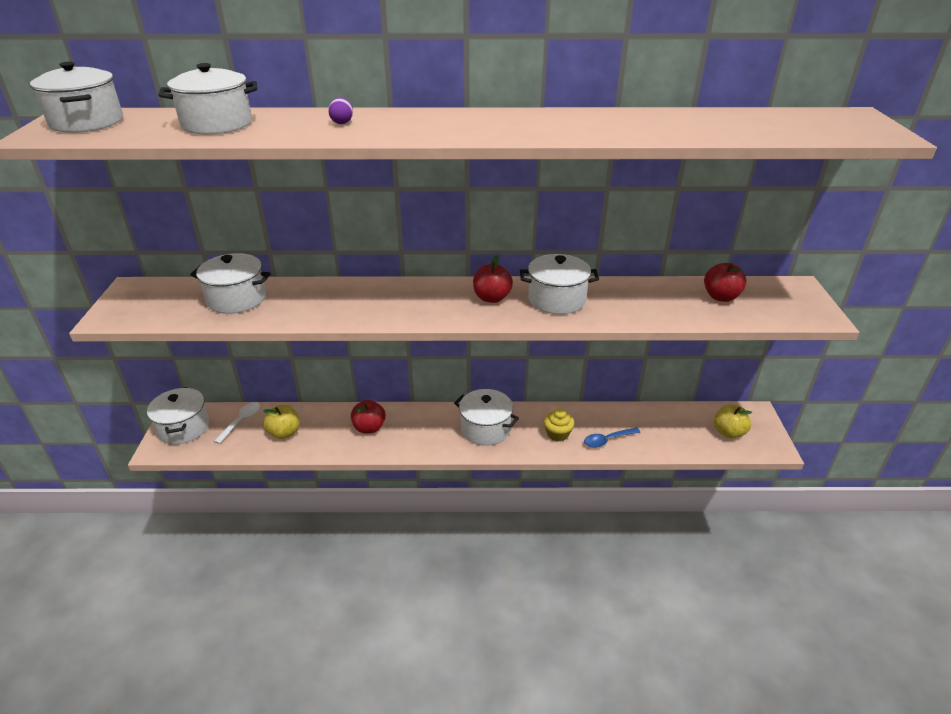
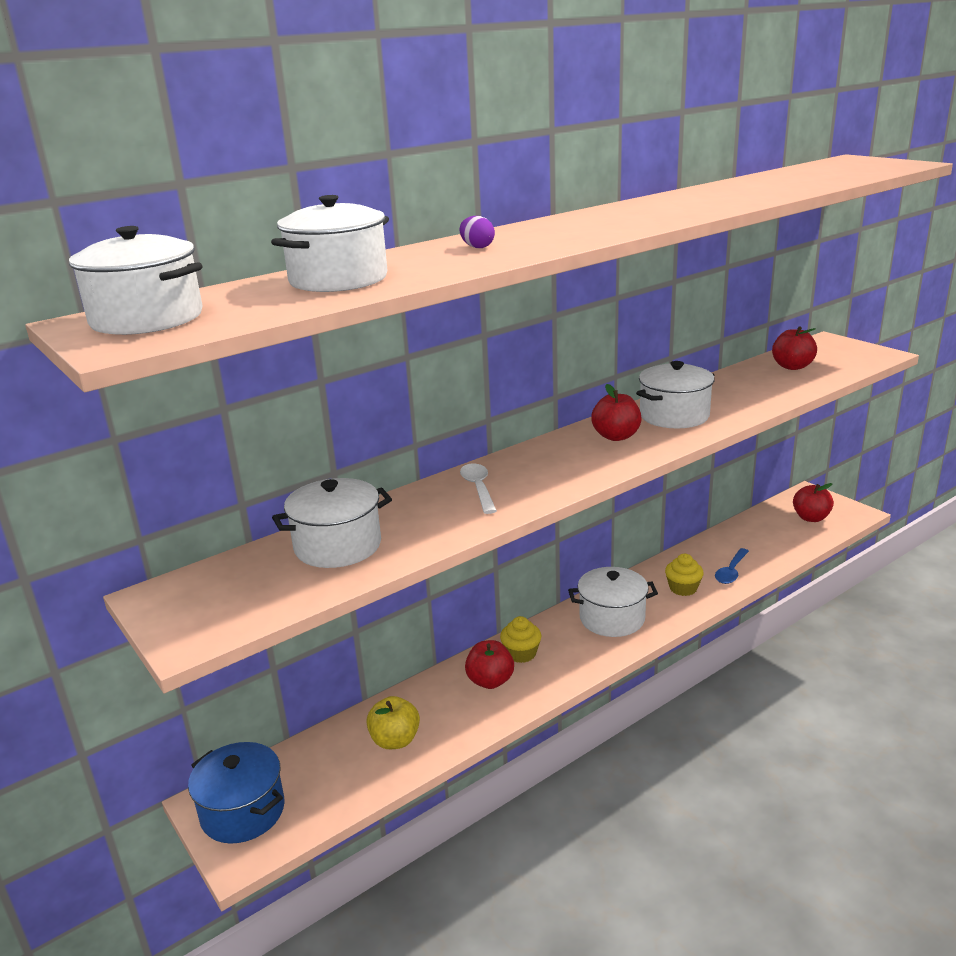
camera: 35 degrees left, 10 degrees down
(183, 428) = (243, 811): white pot -> blue pot
(241, 421) = (318, 760): white spoon -> white spoon (478, 488)
(406, 421) = (521, 653): none -> yellow cupcake
(728, 432) = (811, 518): yellow apple -> red apple

